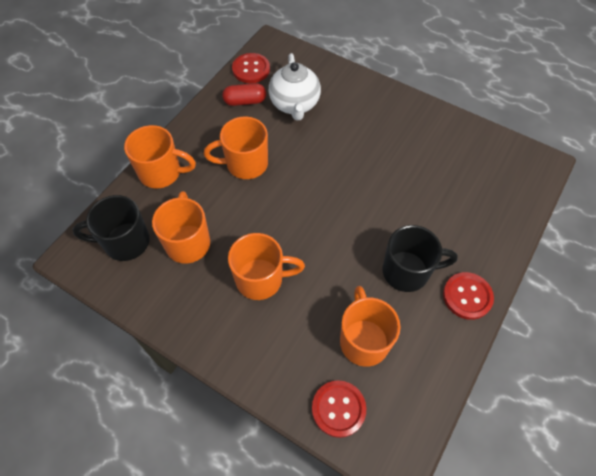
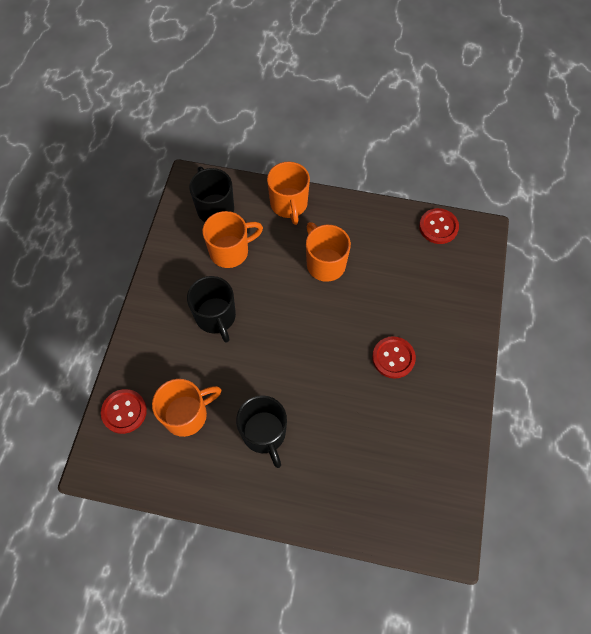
camera: 70 degrees right, 5 degrees up
(245, 101) = (396, 237): red capsule -> none
(261, 279) = (216, 317): orange mug -> black mug
(294, 104) = (413, 279): white teapot -> none
(467, 296) = (257, 494): red button -> red button (393, 358)

